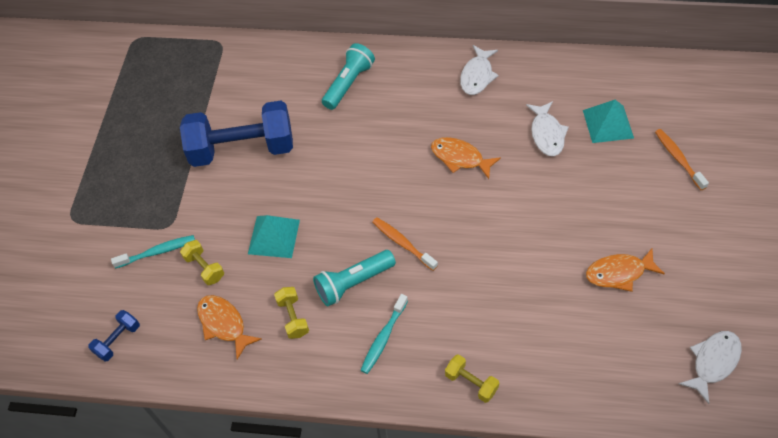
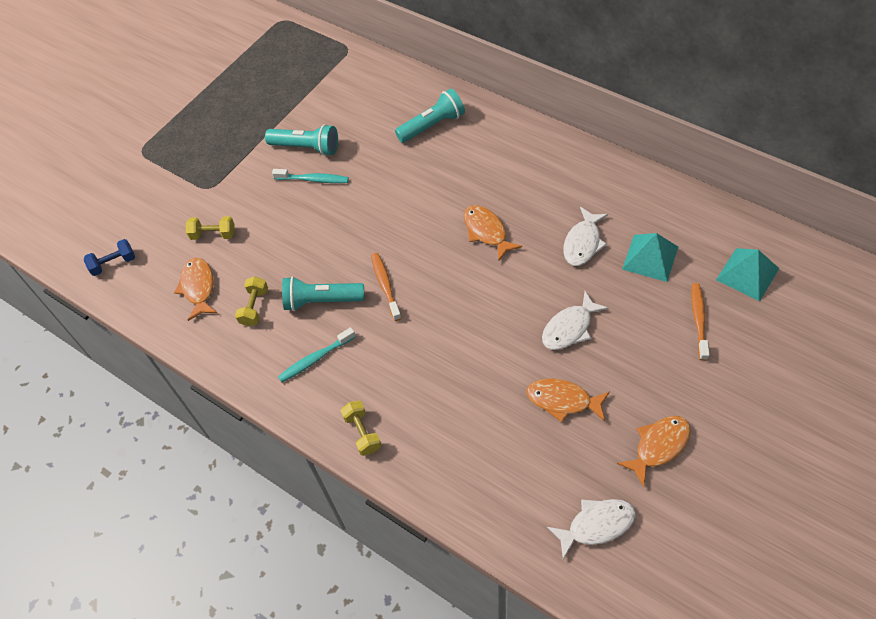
camera: 30 degrees right, 0 degrees up
(157, 252) = (187, 206): turquoise toothbrush -> turquoise toothbrush (313, 179)
(204, 268) = (213, 234): yellow dumbbell -> yellow dumbbell turned 75 degrees counterclockwise
(242, 149) = (306, 147): blue dumbbell -> turquoise flashlight
(274, 236) = (283, 232): turquoise pyramid -> turquoise pyramid (747, 274)
(477, 76) = (554, 163): white fish -> white fish (569, 328)
(716, 274) = (658, 446): none -> orange fish

